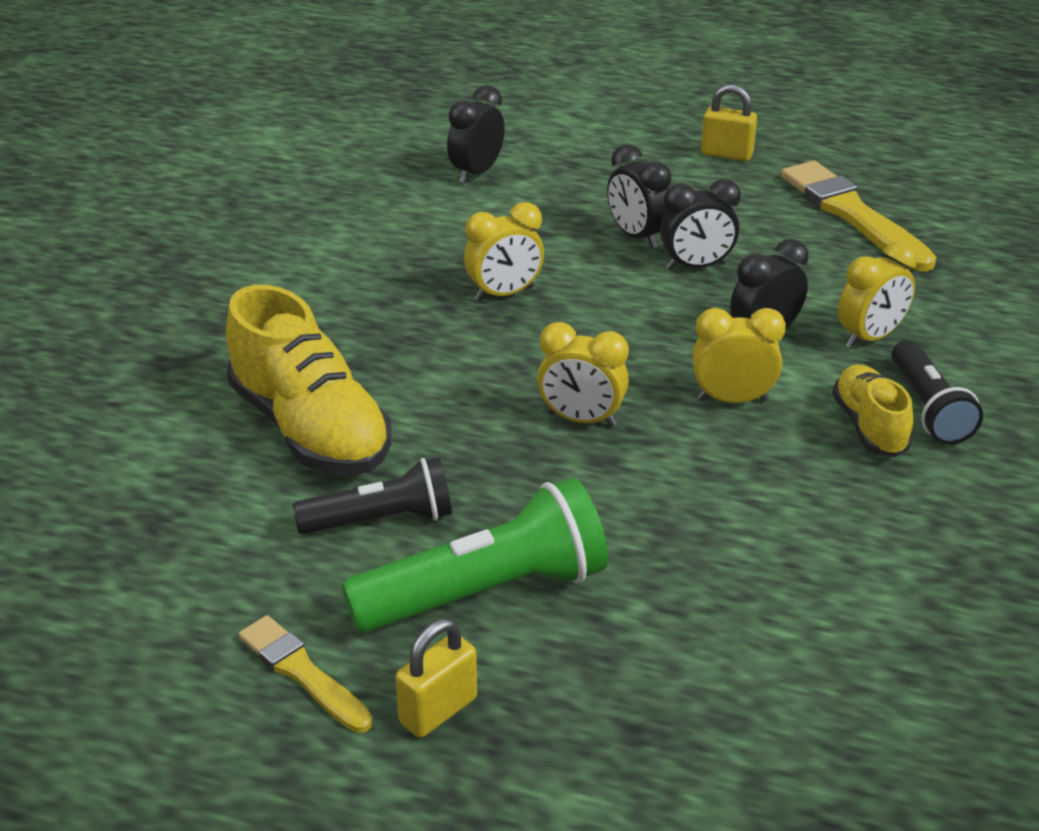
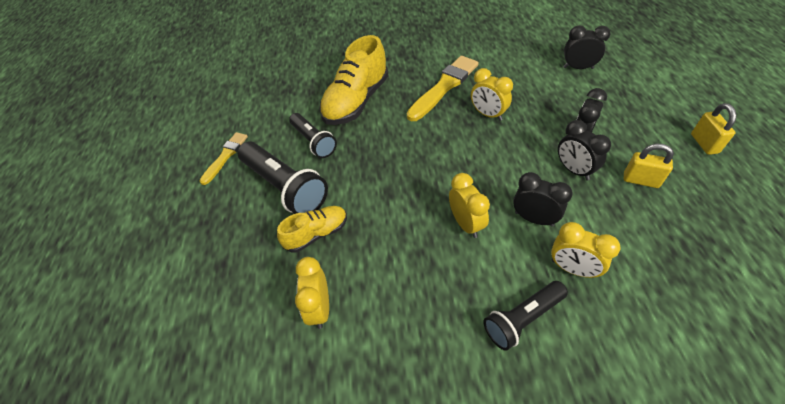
camera: 70 degrees right, 15 degrees up
(438, 710) = (216, 199): yellow padlock -> yellow padlock (640, 180)
(485, 592) = (285, 187): green flashlight -> black flashlight
(581, 419) = (412, 174): yellow clock -> yellow clock (320, 308)
(853, 215) = (703, 221): yellow brush -> yellow brush (444, 87)
(869, 426) = (484, 292): yellow shoe -> yellow shoe (317, 234)

